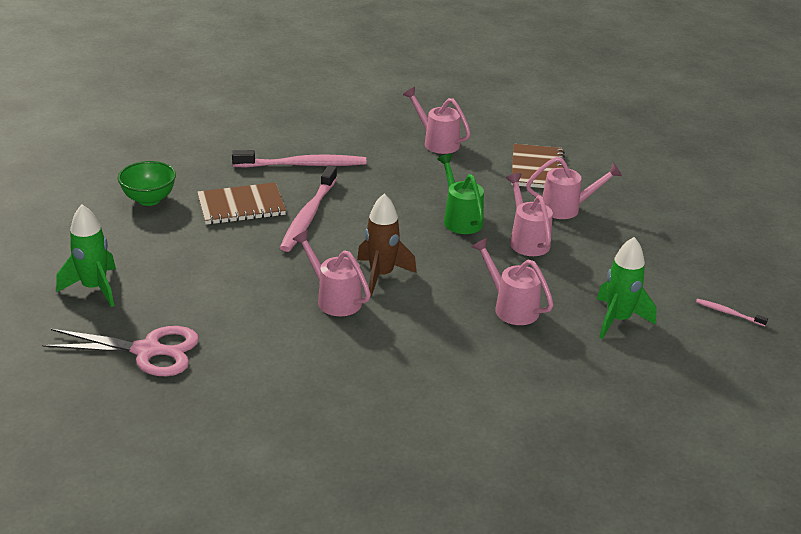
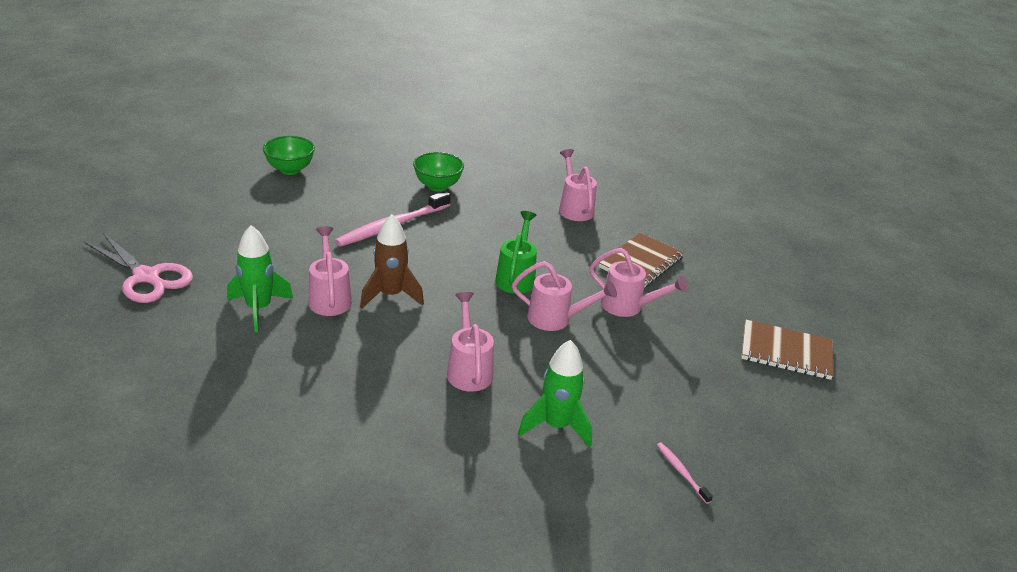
camera: 30 degrees right, 0 degrees up
(94, 288) = (171, 217): green rocket -> green rocket (259, 309)
(241, 206) = (350, 199): brown notebook -> brown notebook (786, 352)
(303, 165) = (437, 186): pink toothbrush -> green bowl
(527, 240) = (555, 319): pink watering can -> pink watering can turned 90 degrees clockwise

